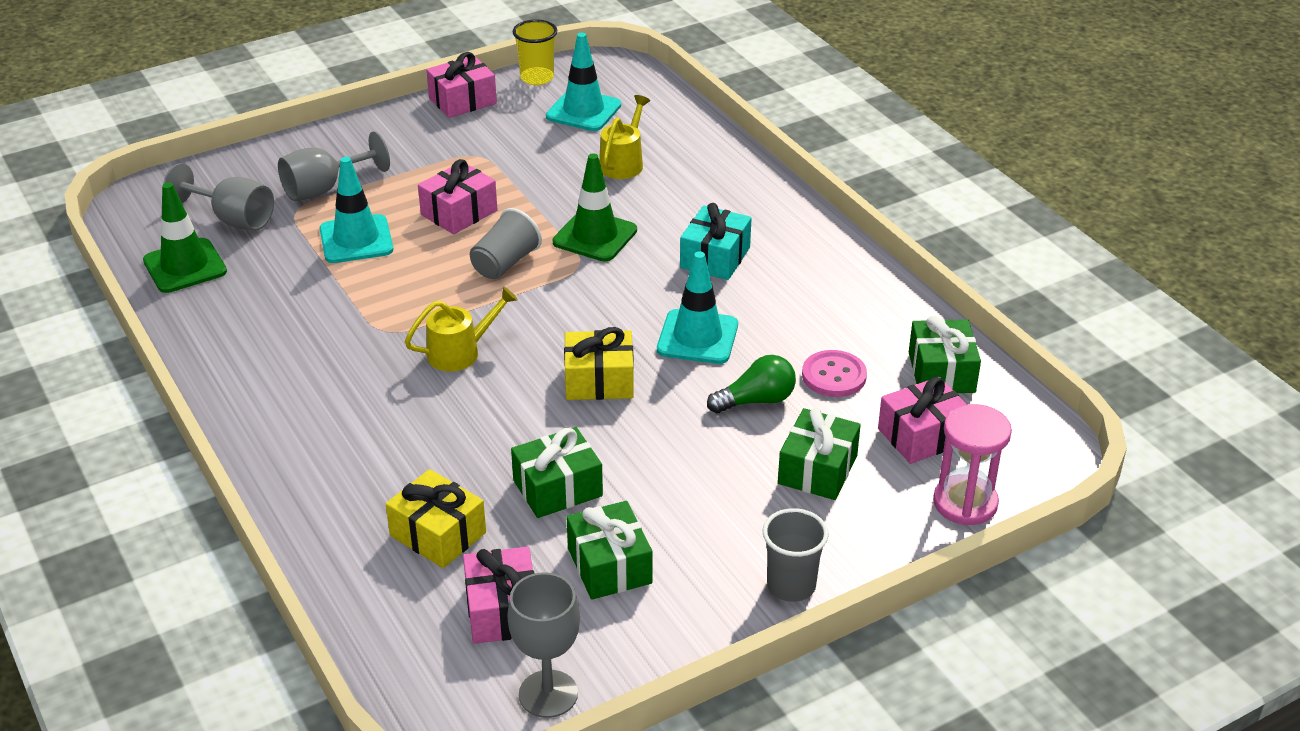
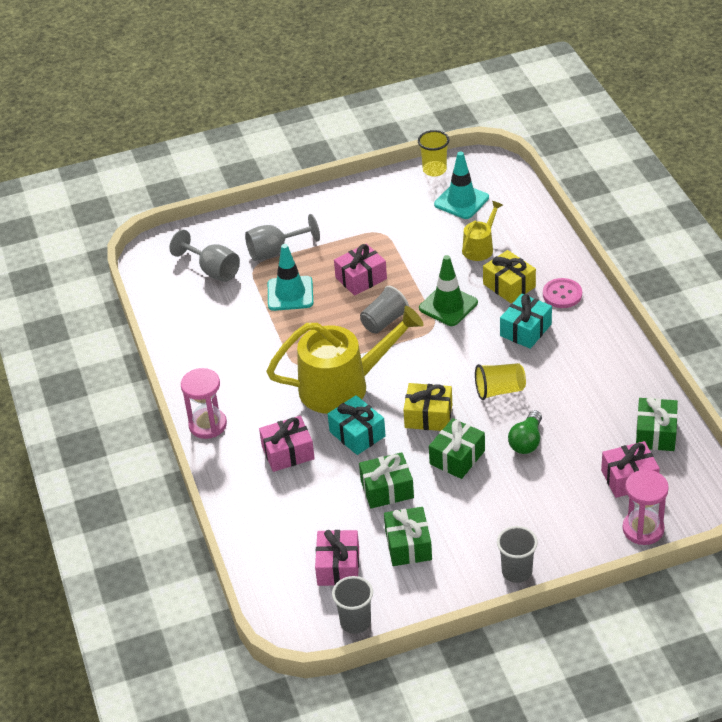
camera: 15 degrees right, 5 degrees up
(185, 266) = (178, 304): green traffic cone -> none
(253, 425) = (208, 425): none -> pink hourglass
(438, 534) = (308, 512): yellow gift -> yellow gift (509, 285)
(461, 352) = (344, 386): yellow watering can -> yellow watering can, size x2.05
(462, 100) = (379, 185): pink gift -> pink gift (288, 452)
(494, 415) = (357, 434): none -> turquoise gift
(548, 694) = (355, 622): grey goblet -> grey cup
(697, 337) = (499, 390): turquoise traffic cone -> yellow cup
(756, 400) = (526, 441): green light bulb -> green light bulb turned 120 degrees clockwise
(817, 470) = (554, 495): green gift -> green gift (457, 457)
(834, 376) = (582, 428): pink button -> pink button (562, 294)

